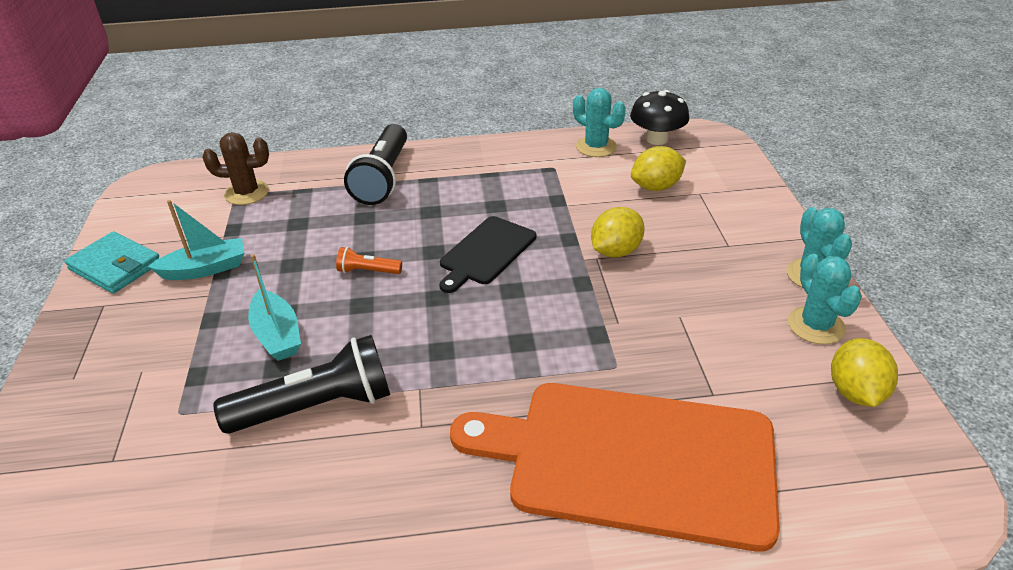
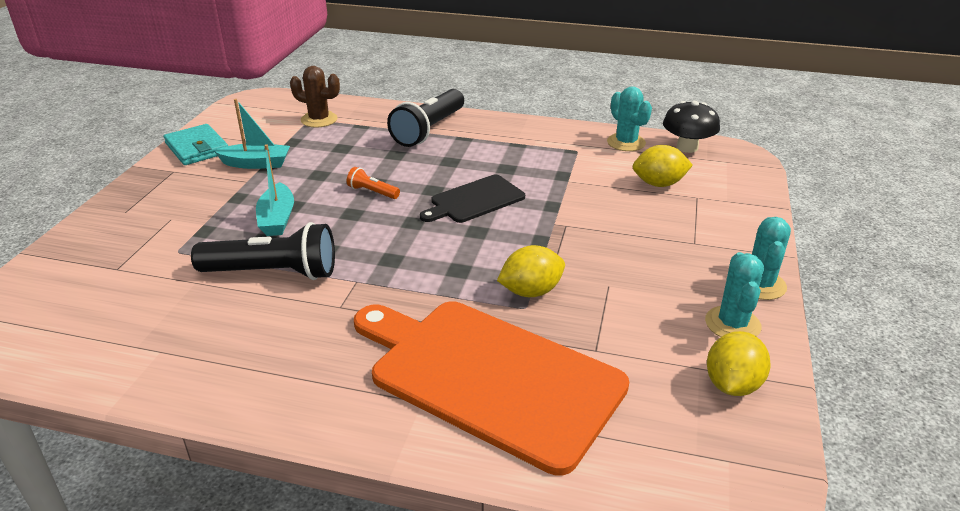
camera: 20 degrees right, 5 degrees down
(615, 251) = (586, 224): yellow lemon -> yellow lemon (531, 291)

